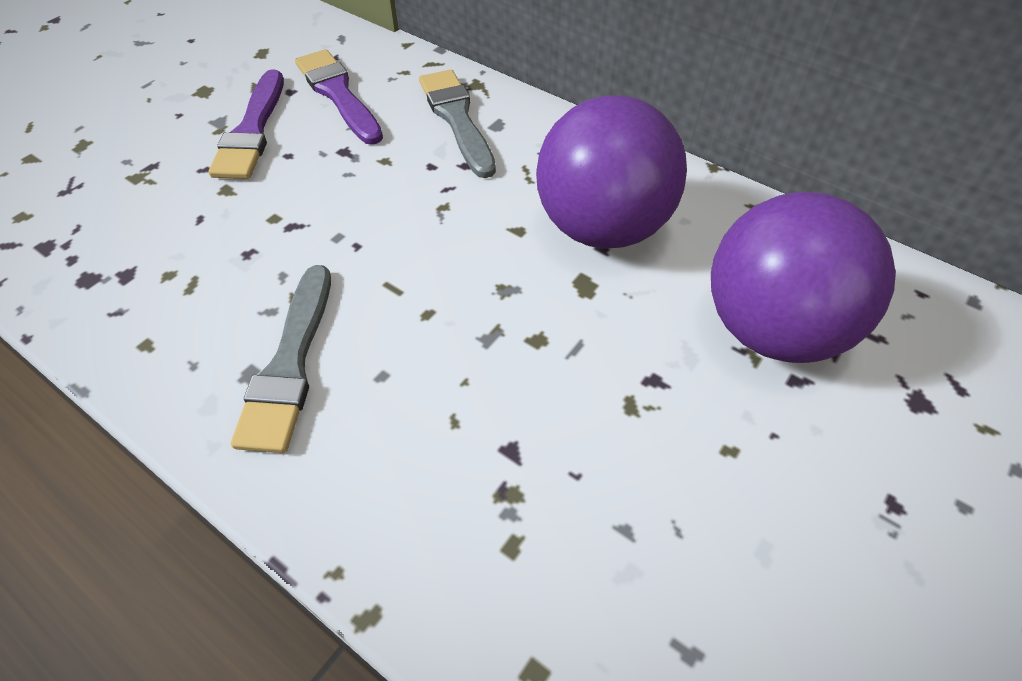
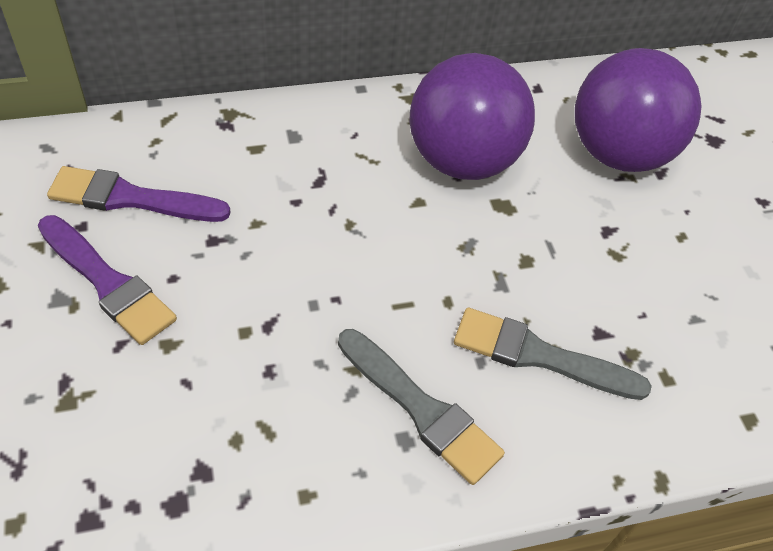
camera: 55 degrees left, 0 degrees up
(457, 119) = (259, 152): grey brush -> grey brush (540, 356)

